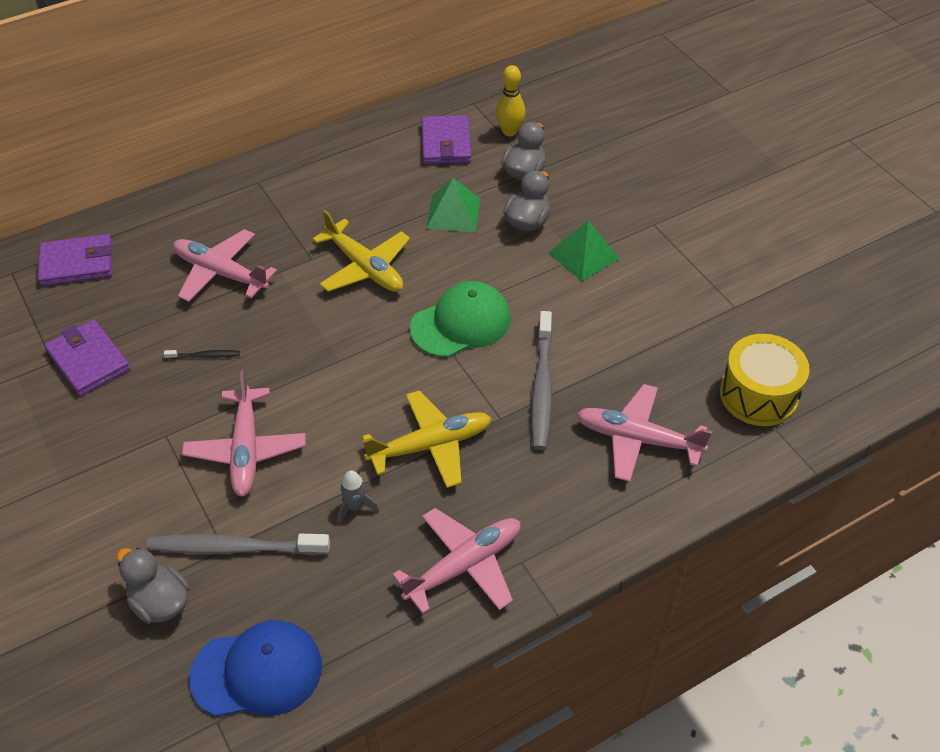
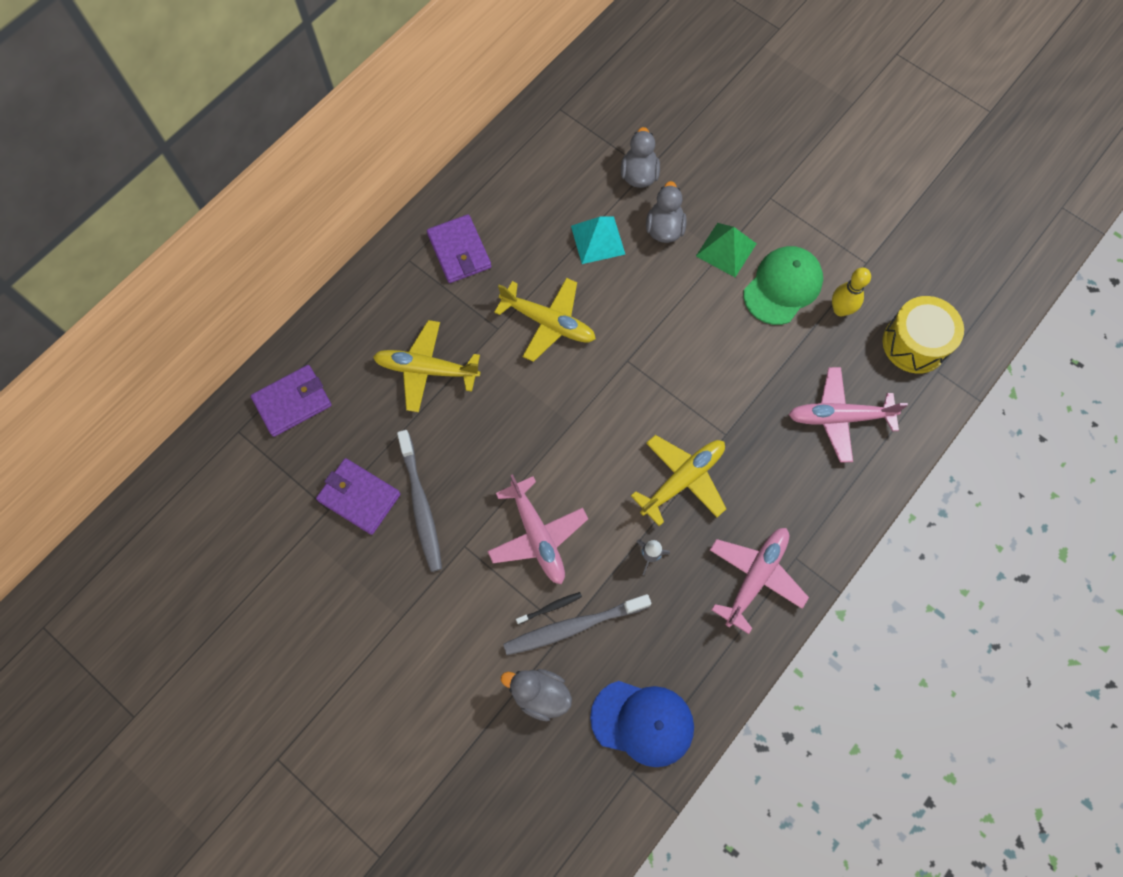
camera: 20 degrees left, 20 degrees up
(204, 356) = (456, 458): black toothbrush -> black toothbrush (550, 607)
(221, 273) = (427, 370): pink plane -> yellow plane
(257, 671) = (642, 722): blue cap -> blue cap turned 45 degrees clockwise
(446, 143) = (557, 164): purple wallet -> purple wallet (459, 251)
(453, 213) = (598, 240): green pyramid -> turquoise pyramid
(461, 323) = (654, 353): green cap -> green cap (782, 287)
(509, 131) = (607, 133): yellow bowling pin -> yellow bowling pin (840, 310)
(542, 387) = (746, 394): grey toothbrush -> grey toothbrush (421, 505)

